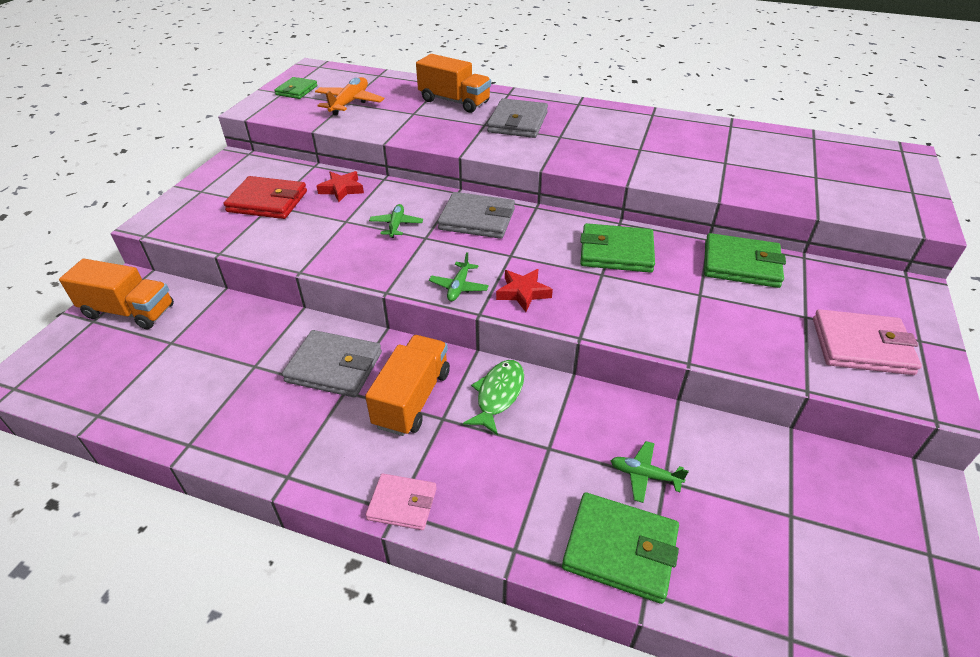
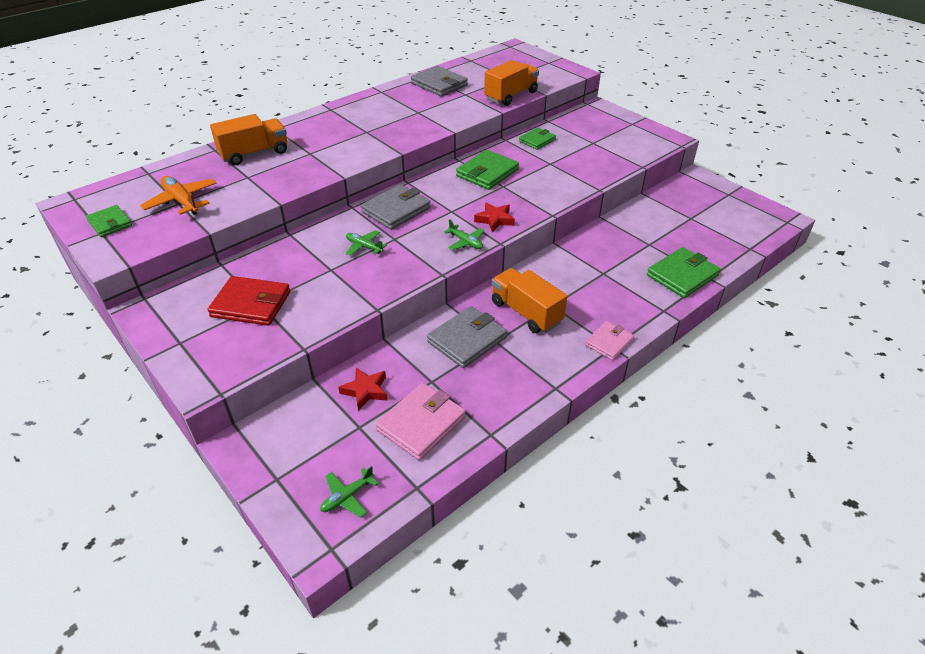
camera: 60 degrees left, 0 degrees up
(129, 311) = (287, 450): orange truck -> orange truck (511, 96)
(267, 202) = (251, 304): red wallet -> red wallet turned 60 degrees clockwise
(342, 189) = (280, 259): red star -> red star (365, 391)
(498, 395) = (549, 276): green fish -> none
(517, 122) = (325, 140): grey wallet -> grey wallet (439, 84)
(644, 475) = (642, 249): green plane -> green plane (347, 497)
(741, 264) = (537, 140): green wallet -> green wallet, size x0.63
(861, 346) = (625, 139): pink wallet -> pink wallet (421, 423)

